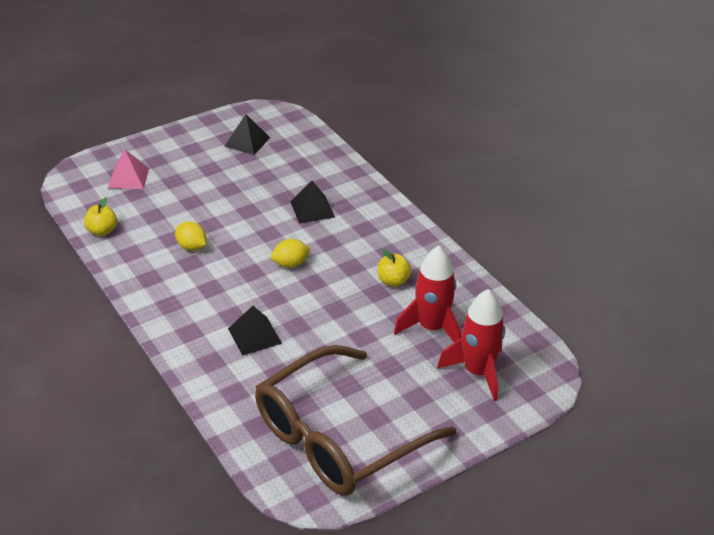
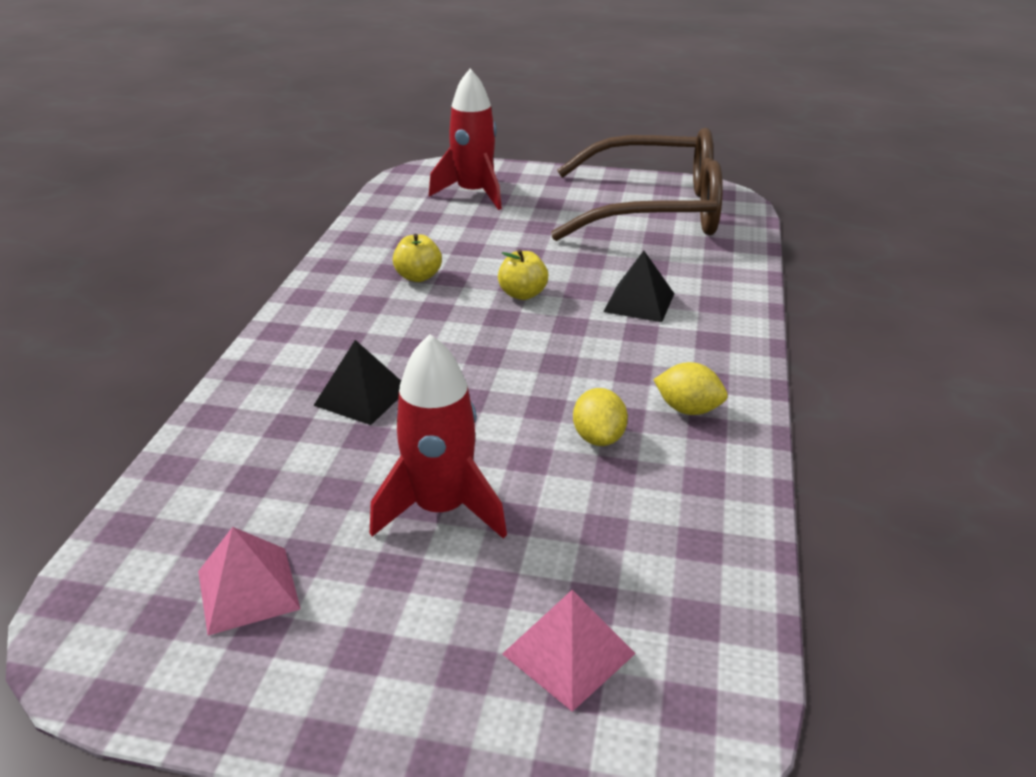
camera: 135 degrees left, 5 degrees down
(102, 231) = (723, 550): yellow apple -> yellow apple (522, 294)
(247, 142) = (248, 589): black pyramid -> pink pyramid
(290, 264) = (498, 347): yellow lemon -> yellow lemon (688, 409)
(431, 328) = (454, 231): red rocket -> red rocket (441, 509)

